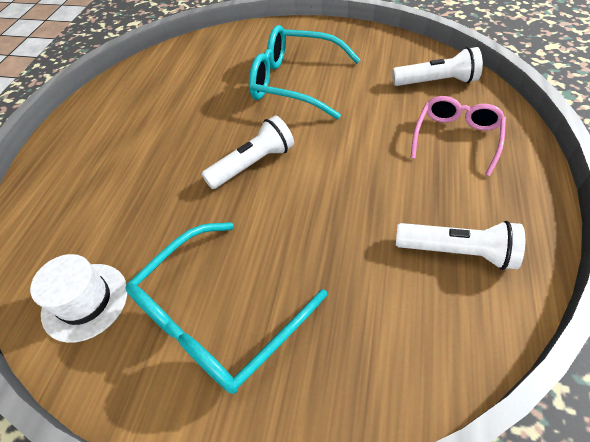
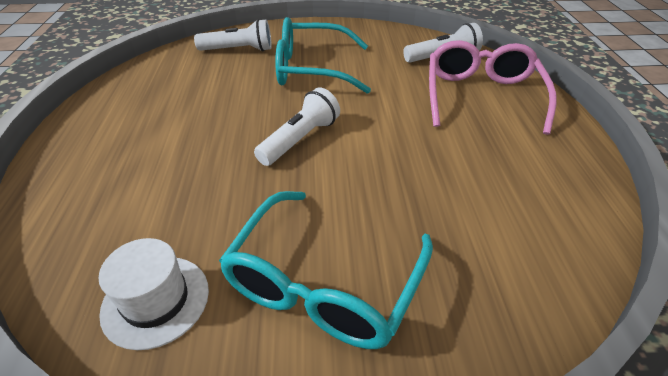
camera: 20 degrees left, 10 degrees down
(456, 138) = (481, 96): pink glasses -> pink glasses, size x1.51
(457, 251) = (529, 182): white flashlight -> white flashlight (238, 50)

